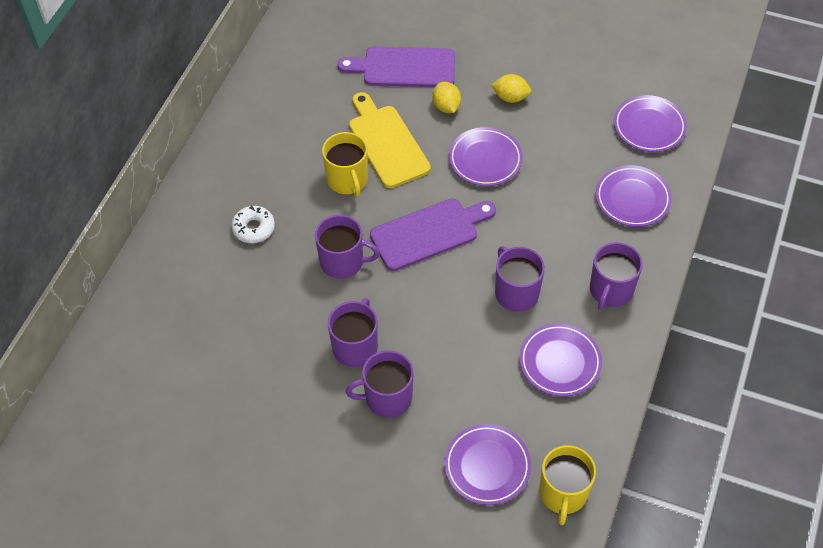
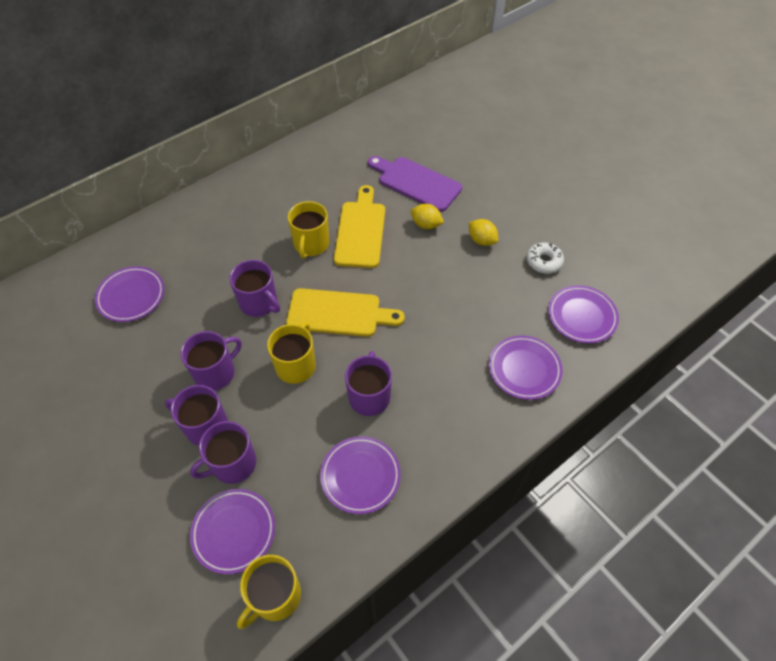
camera: 30 degrees right, 0 degrees up
(253, 228) = (218, 247): white donut -> white donut (544, 261)
(427, 300) = (296, 365): none -> yellow mug
(428, 232) = (339, 313): purple cutting board -> yellow cutting board
(446, 106) = (426, 225): yellow lemon -> yellow lemon turned 75 degrees counterclockwise
(485, 160) = (425, 278): purple plate -> purple plate (131, 296)
(610, 290) = (449, 437): purple mug -> purple mug (233, 464)

